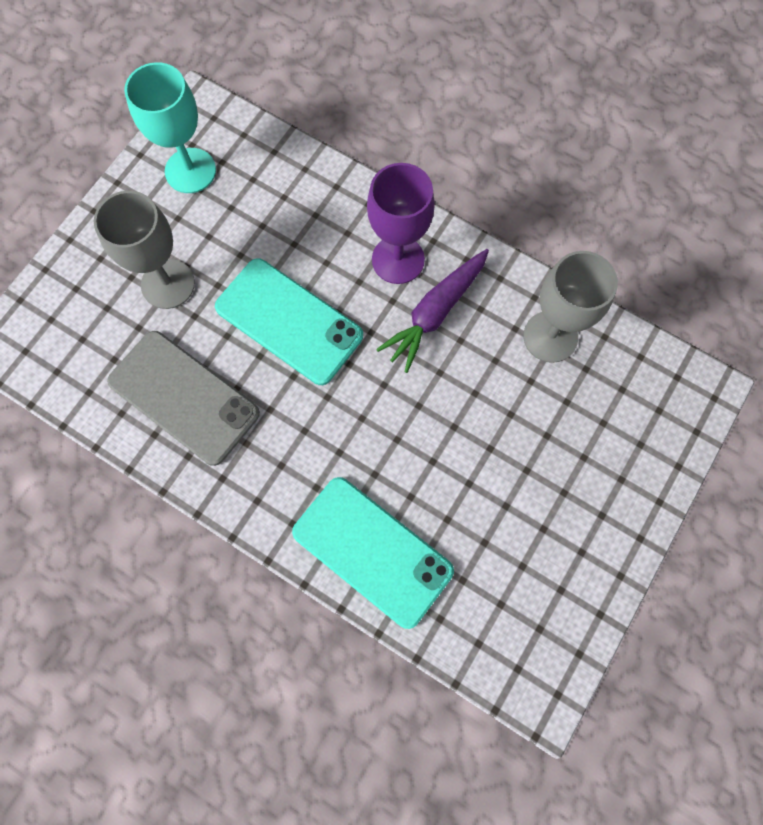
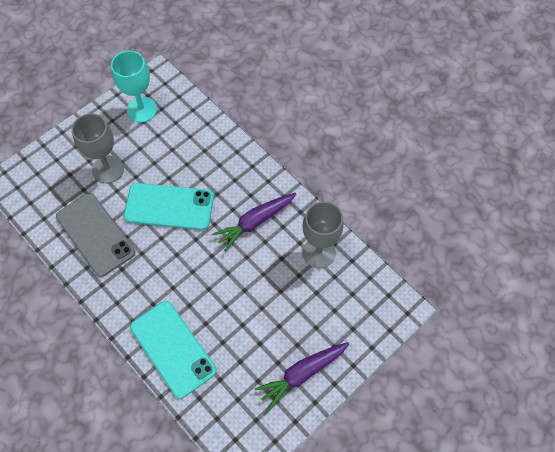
camera: 15 degrees right, 10 degrees down
(289, 321) = (169, 206): turquoise phone -> turquoise phone turned 45 degrees counterclockwise
(398, 259) = (243, 187): purple goblet -> none
(587, 536) = (302, 374): none -> purple carrot

